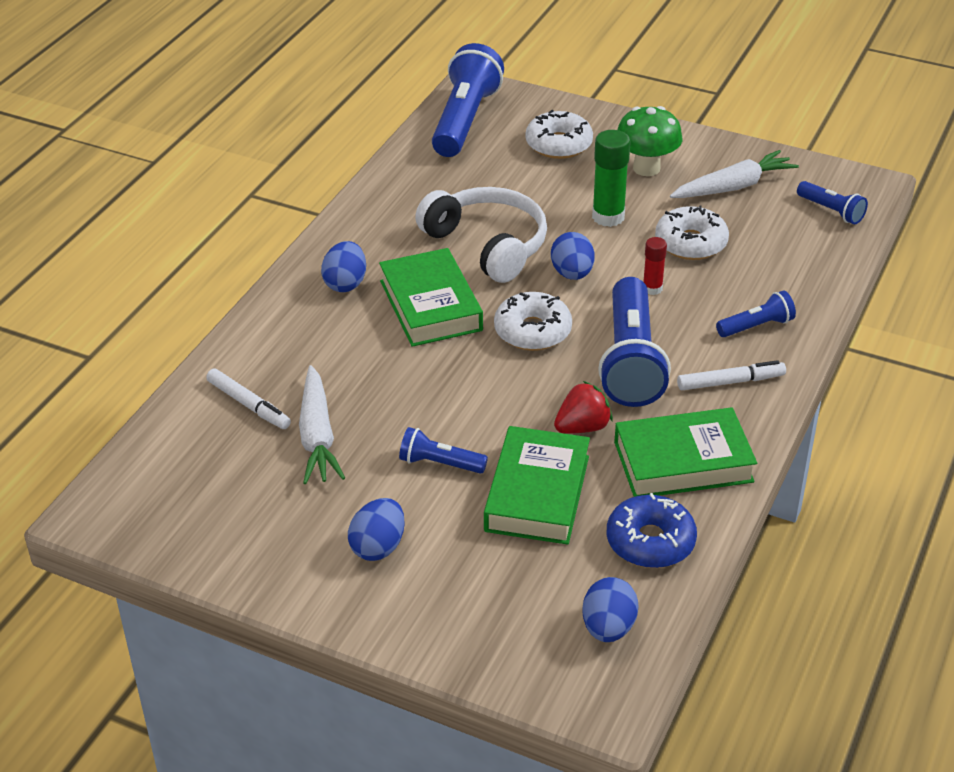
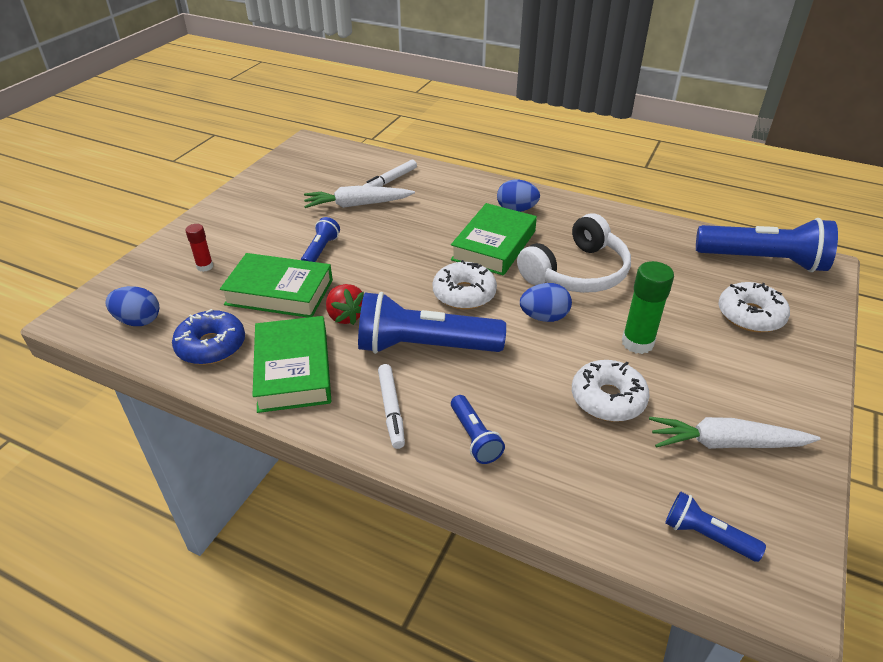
camera: 90 degrees right, 0 degrees up
(378, 547) = (251, 228): blue egg -> none
(431, 305) = (494, 245): green book -> green book turned 45 degrees counterclockwise
(646, 168) = (734, 374): green mushroom -> none
(652, 288) = (528, 366): red glue stick -> red glue stick (205, 266)
(733, 187) = (725, 443): white carrot -> white carrot turned 120 degrees clockwise
(831, 211) = (706, 536): blue flashlight -> blue flashlight turned 75 degrees clockwise

